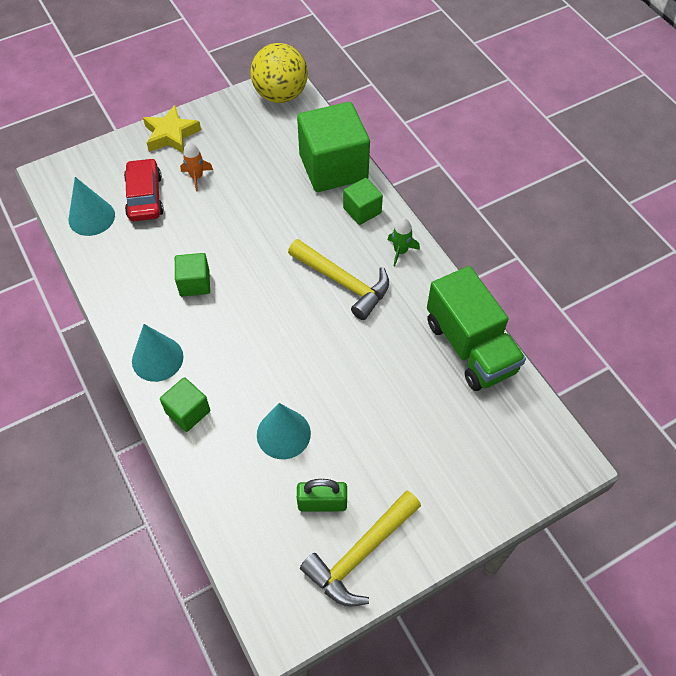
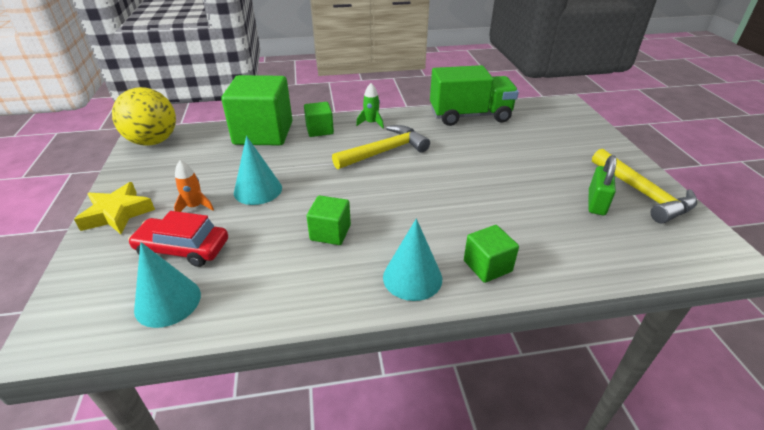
camera: 70 degrees left, 20 degrees down
(283, 434) = (526, 210): turquoise cone -> turquoise cone (258, 190)

